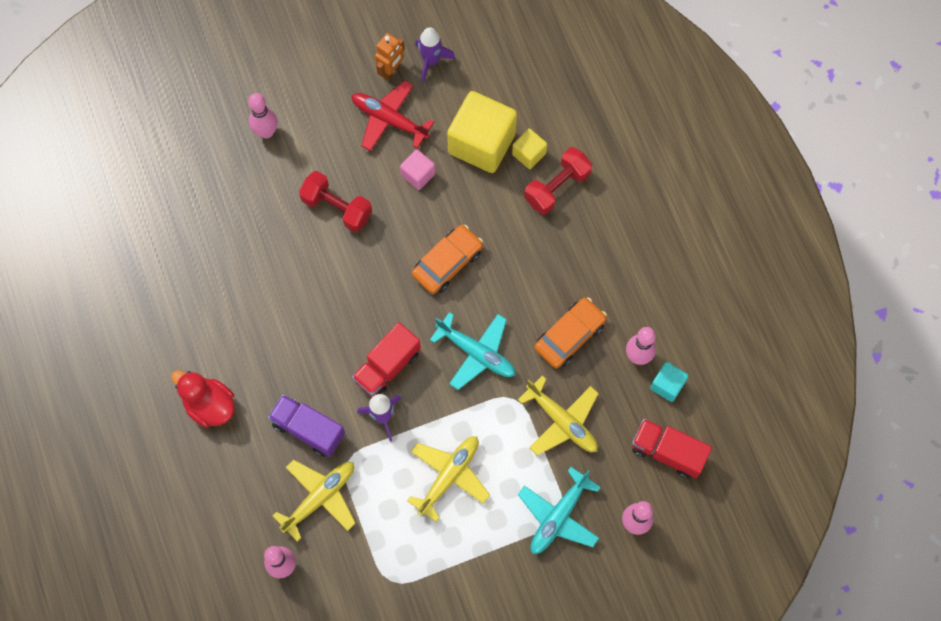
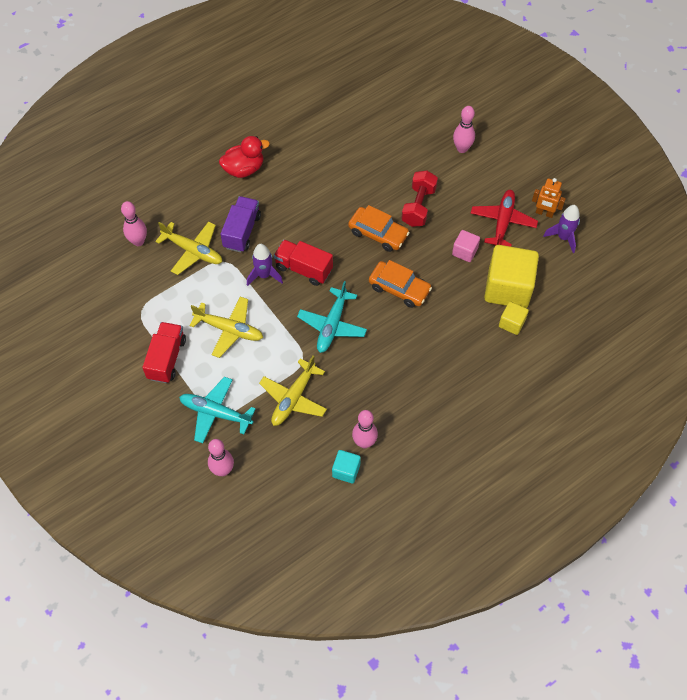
camera: 75 degrees right, 10 degrees down
(210, 405) = (244, 169): red duck -> red duck turned 45 degrees clockwise
(557, 187) = (490, 350): red dumbbell -> none
(569, 336) = (366, 388): orange car -> orange car (378, 233)
(667, 452) = (288, 483): red truck -> red truck (167, 359)

